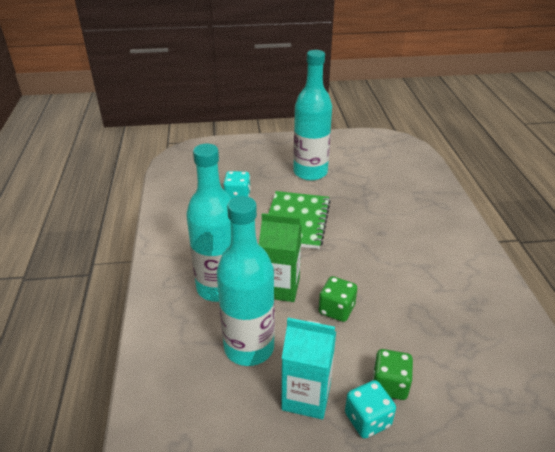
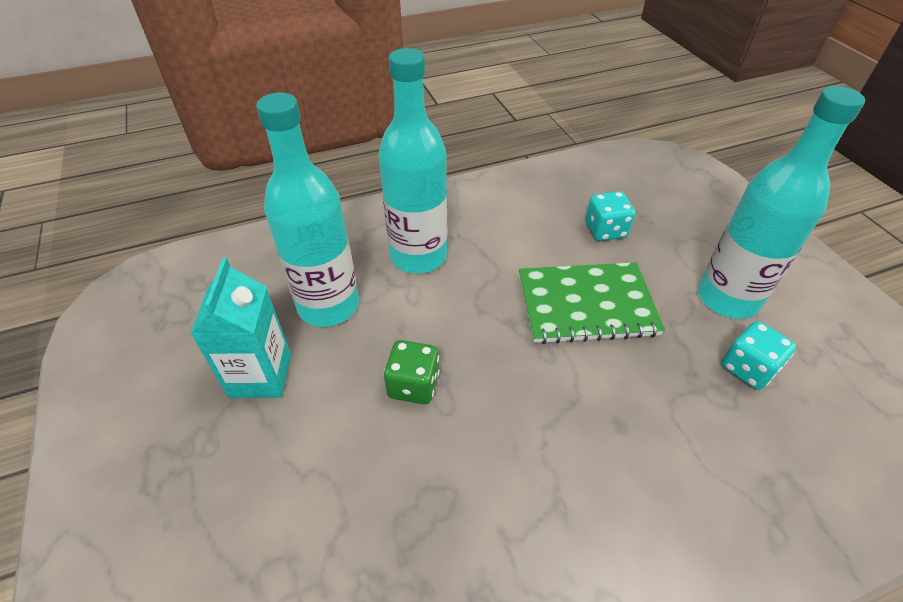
camera: 75 degrees right, 10 degrees up
(280, 288) = (437, 314): green carton -> none
(367, 419) = (228, 448): turquoise dice -> turquoise dice (748, 368)
(389, 385) = (285, 470): green dice -> none

